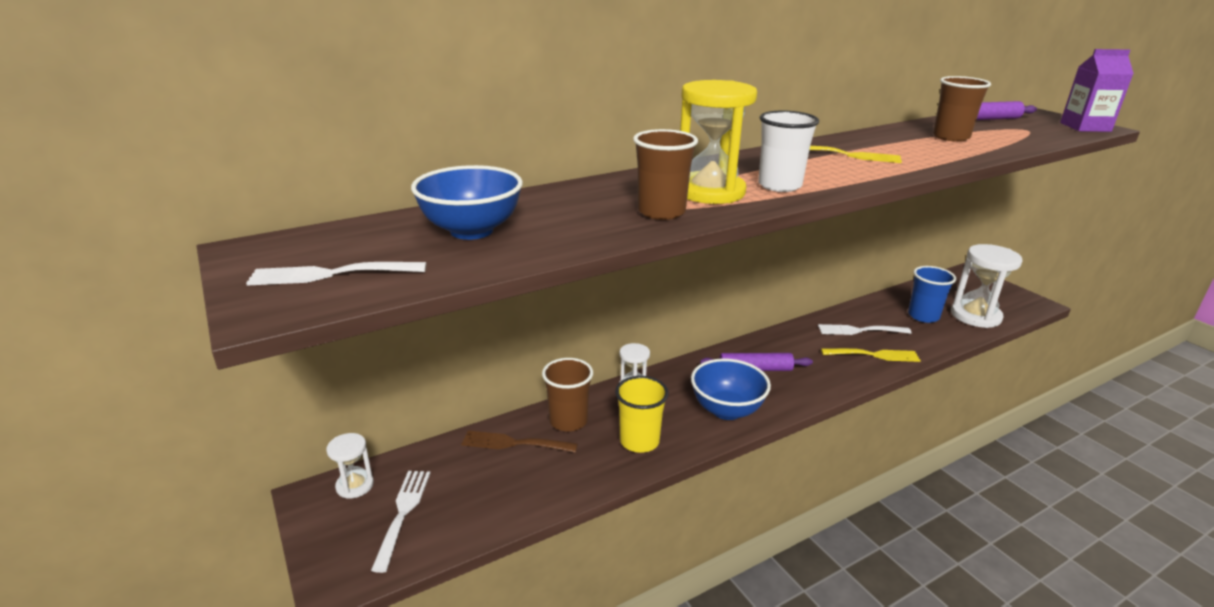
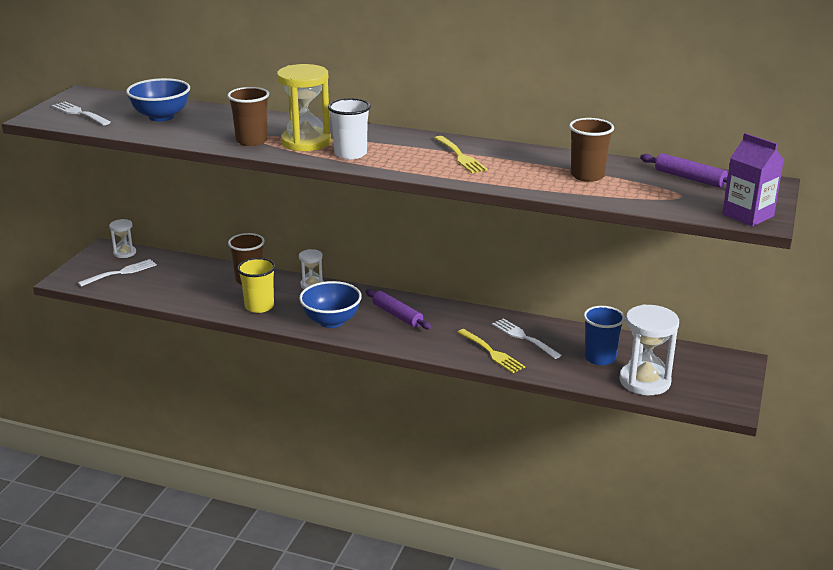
camera: 50 degrees right, 0 degrees up
(514, 443) = (208, 274): brown fork -> none

